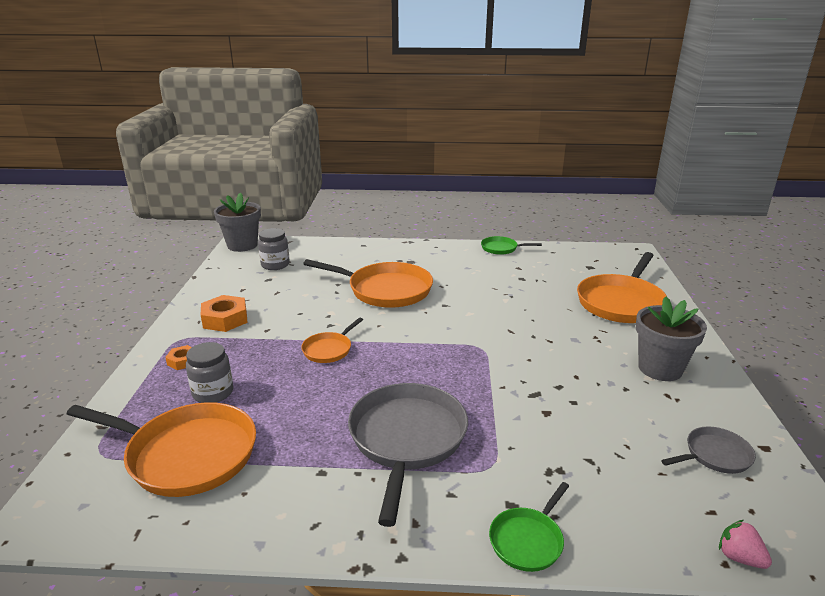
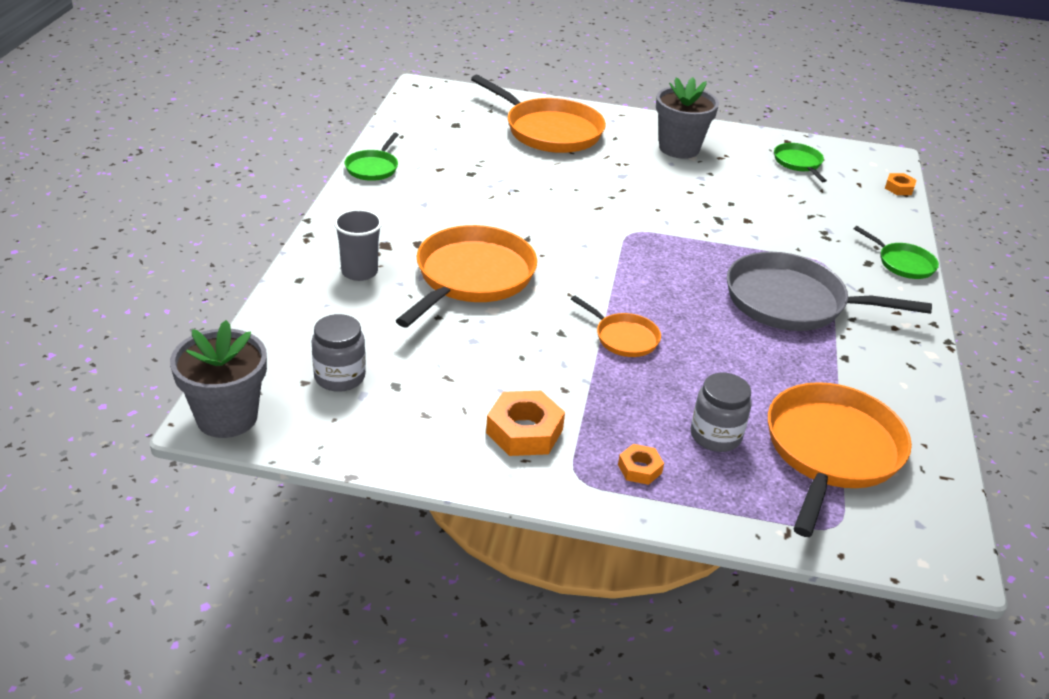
camera: 85 degrees left, 10 degrees up
(377, 258) = (359, 272): none -> grey cup
(714, 455) = (798, 163): grey pan -> green pan
(739, 557) = (899, 188): pink strawberry -> orange nut

